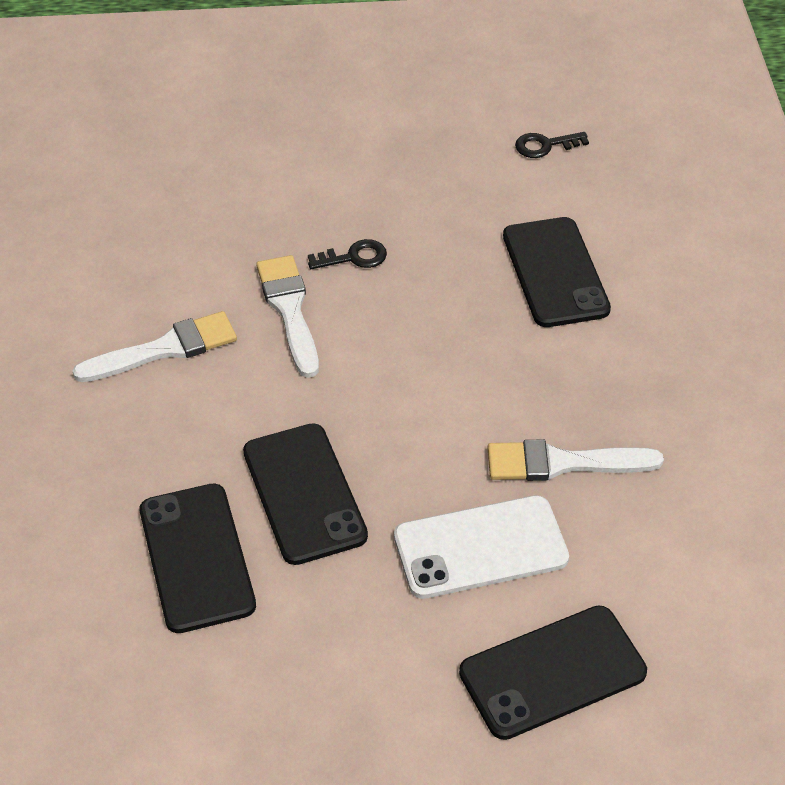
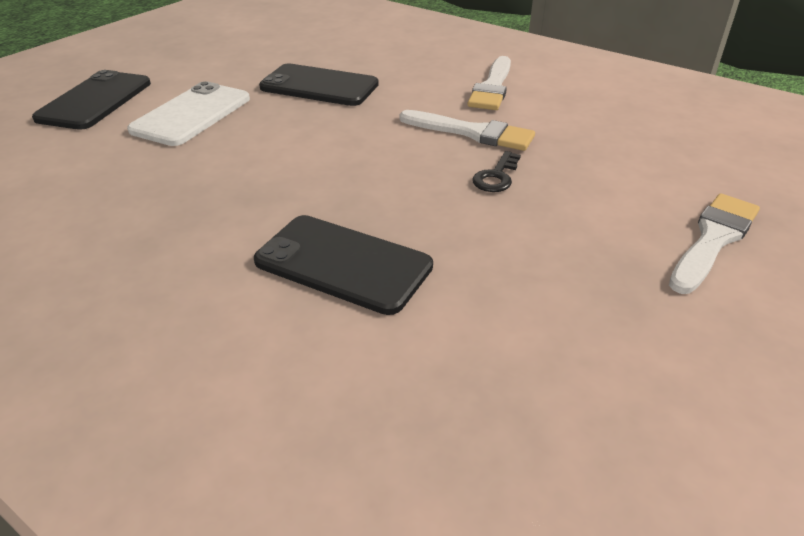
camera: 130 degrees right, 10 degrees down
(197, 557) = (331, 53): black phone -> none
(545, 145) = (540, 378): black key -> none
(563, 463) = (183, 165): white brush -> white brush (713, 239)

